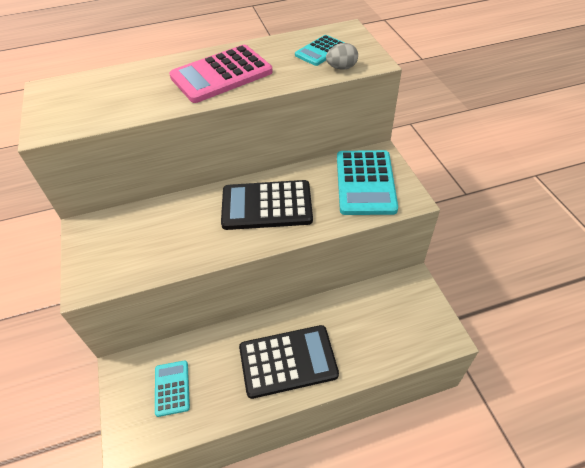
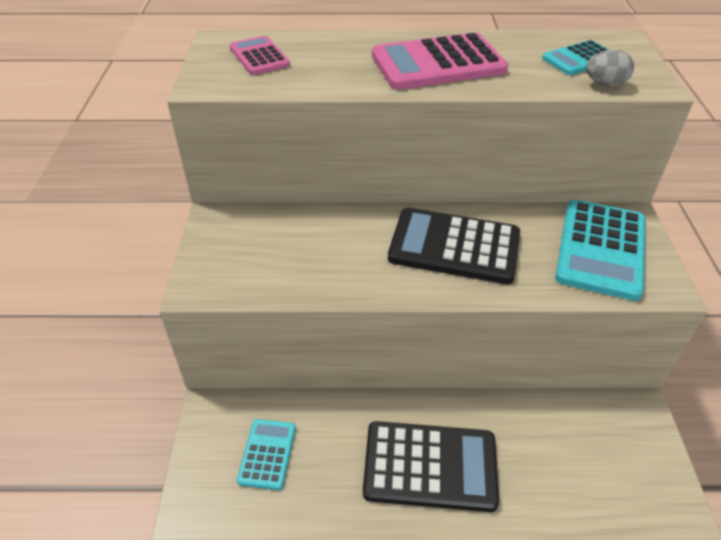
camera: 15 degrees right, 5 degrees down
(82, 96) = (259, 56): none -> pink calculator

